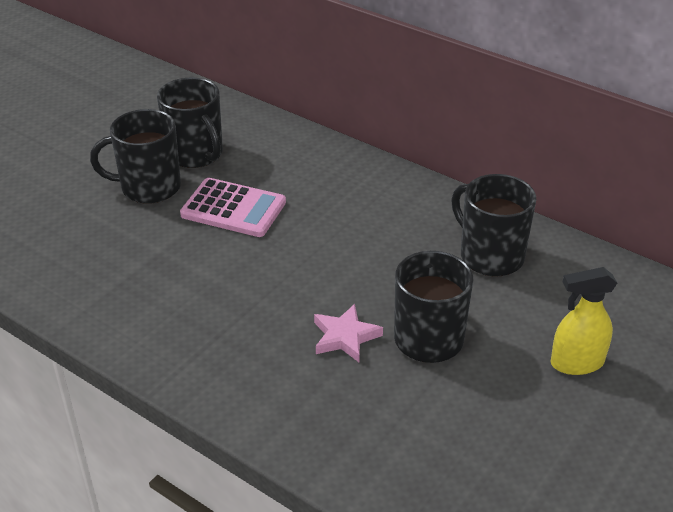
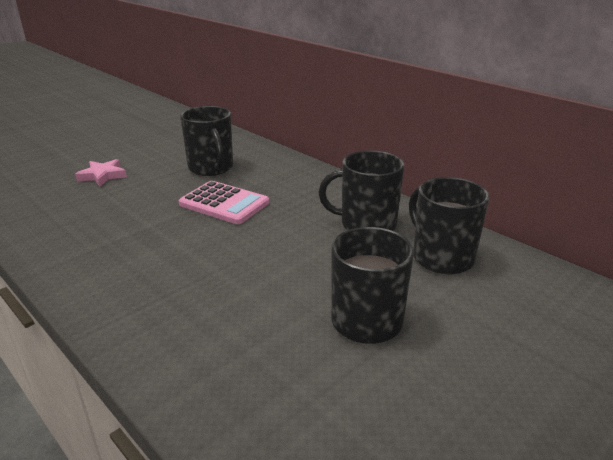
camera: 10 degrees right, 10 degrees down
(149, 187) = (164, 185): black mug -> black mug (366, 224)
(345, 337) = (284, 309): pink star -> pink star (103, 176)
(576, 363) = (524, 363): yellow spray bottle -> none

